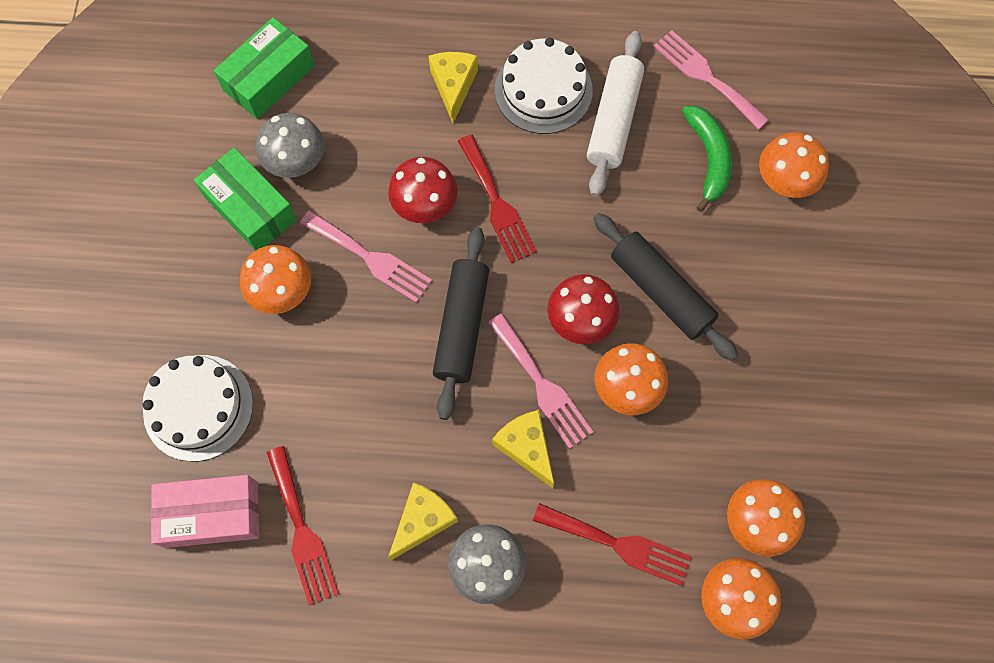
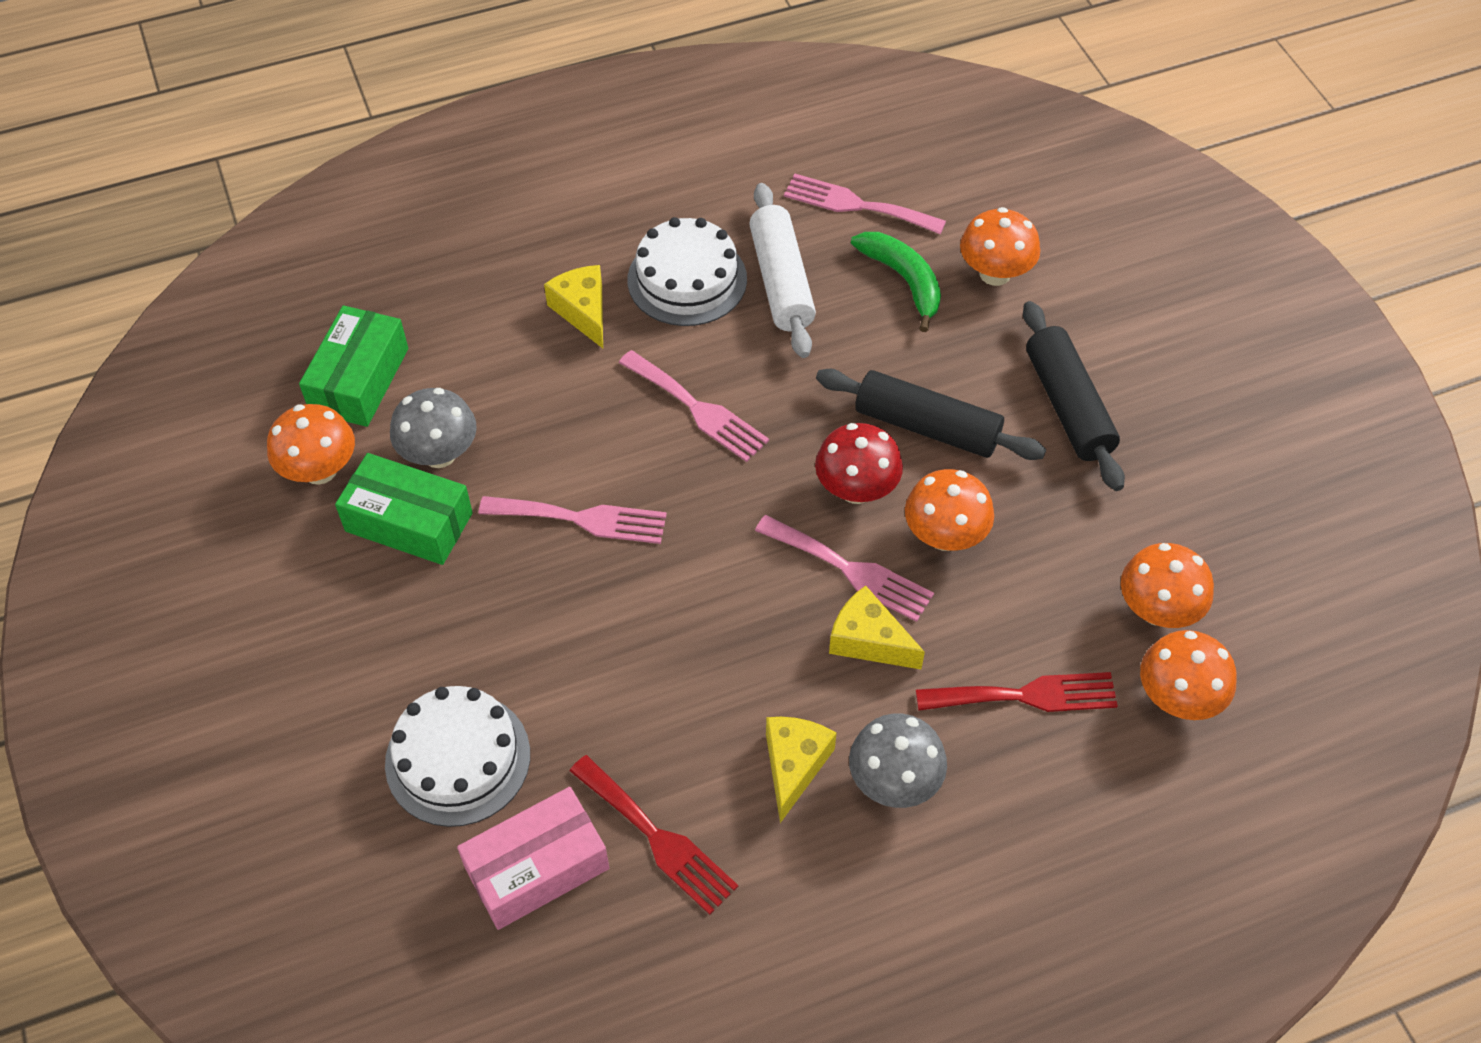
camera: 25 degrees left, 15 degrees down
(282, 292) = (495, 594): orange mushroom -> orange mushroom (320, 470)
(425, 205) = (616, 442): red mushroom -> none
(461, 326) = (726, 547): black rolling pin -> black rolling pin (1068, 406)
(496, 203) = (697, 409): red fork -> pink fork

